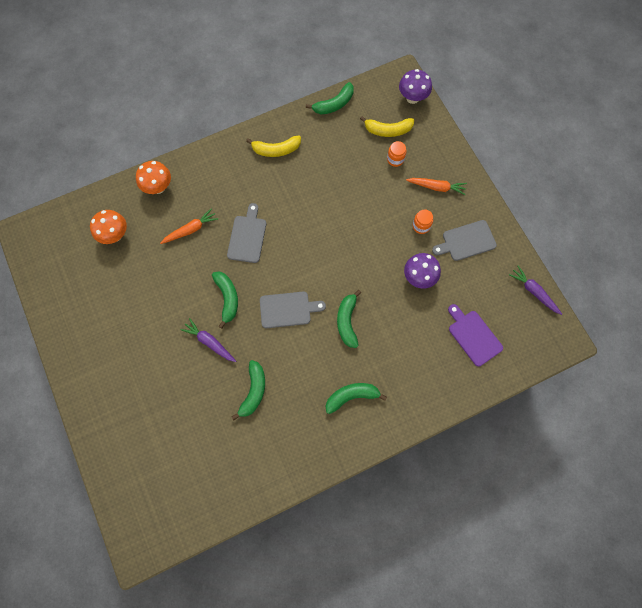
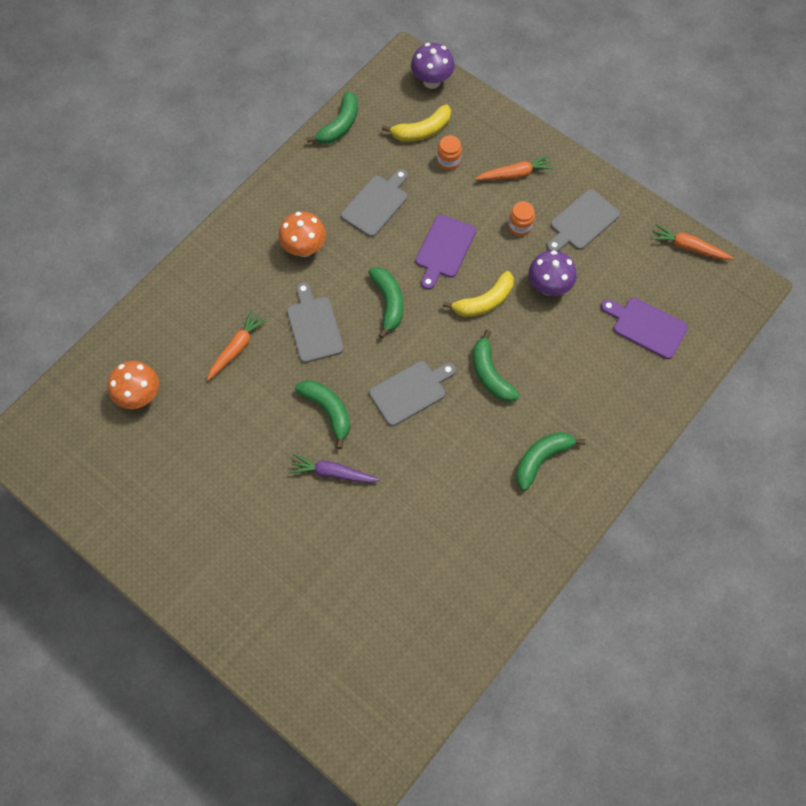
camera: 25 degrees left, 5 degrees down
(158, 187) = (166, 313): orange mushroom -> orange mushroom (304, 248)
(253, 391) = (419, 507): green banana -> green banana (388, 303)
(276, 150) = (295, 208): yellow banana -> yellow banana (484, 301)
(331, 169) = (376, 204): none -> grey cutting board
(360, 220) = (444, 249): none -> purple cutting board
(534, 292) = (688, 247): purple carrot -> orange carrot

